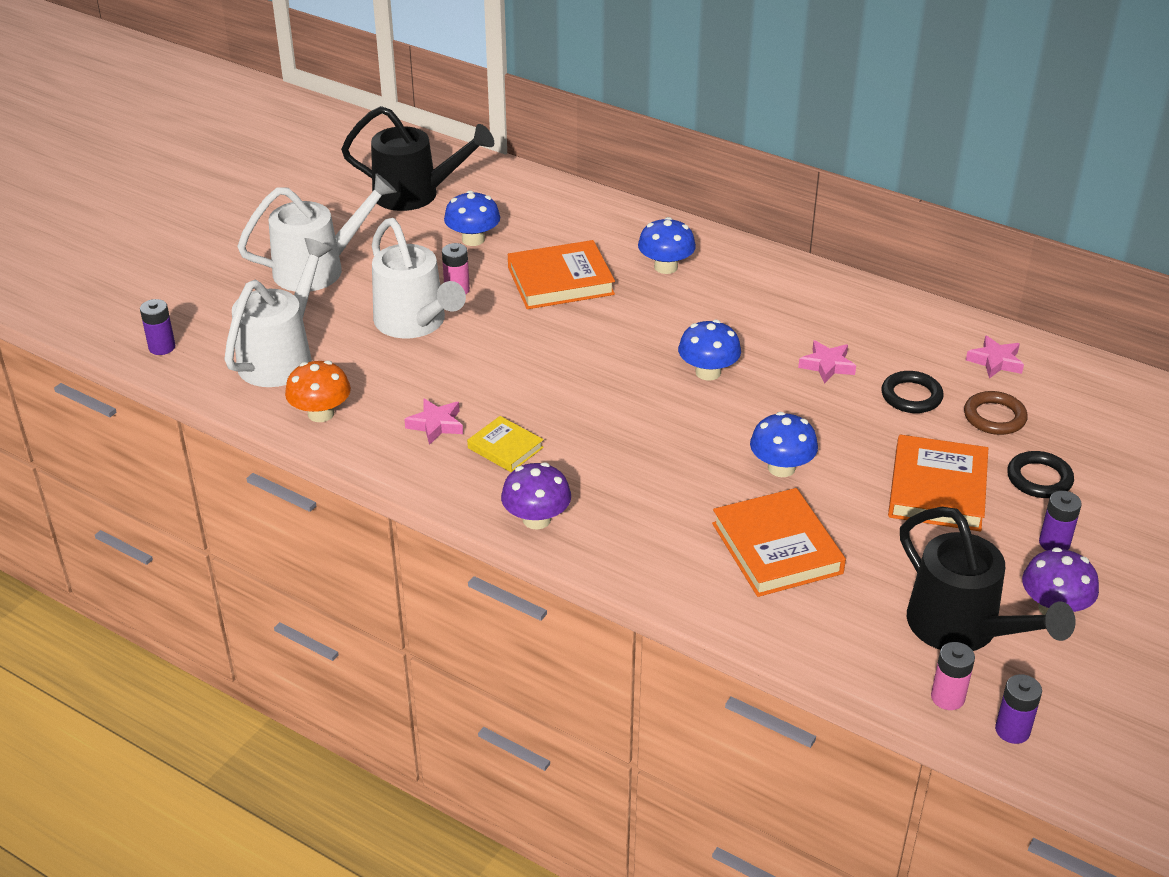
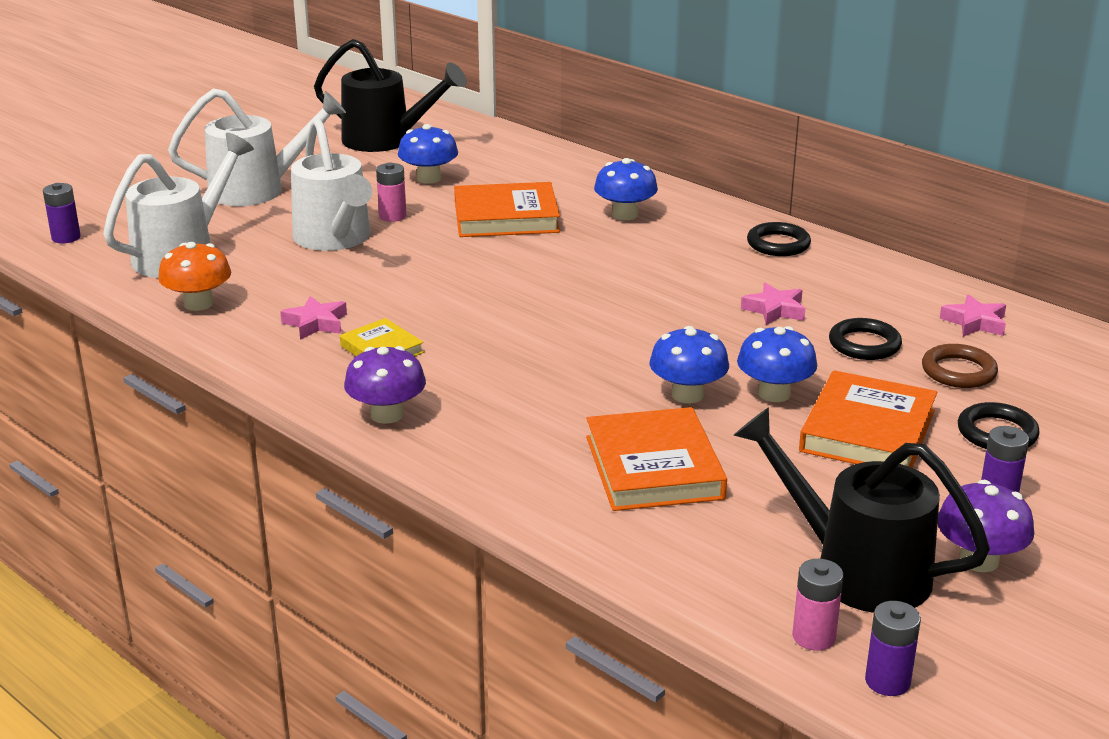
camera: 10 degrees right, 10 degrees down
(708, 372) = (636, 304): blue mushroom -> blue mushroom (774, 393)
(809, 289) = (778, 244): none -> black ring
(963, 629) = (856, 569): black watering can -> black watering can turned 150 degrees clockwise

